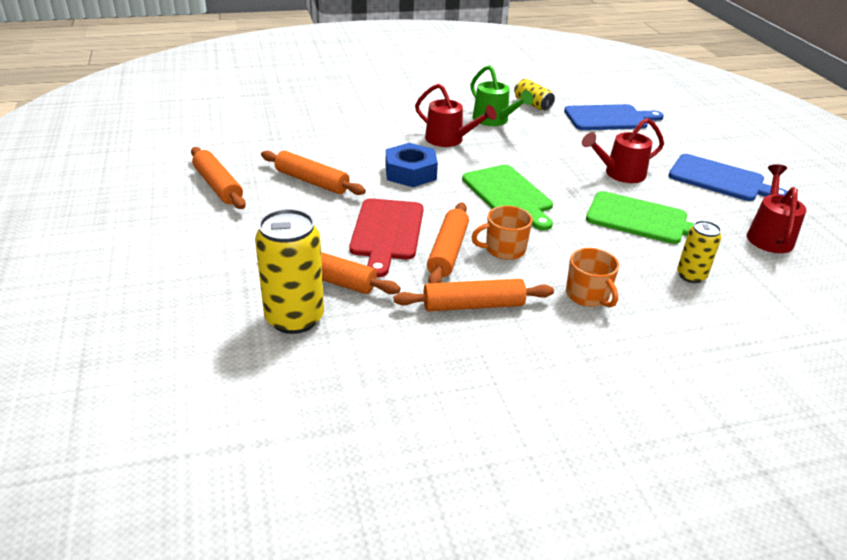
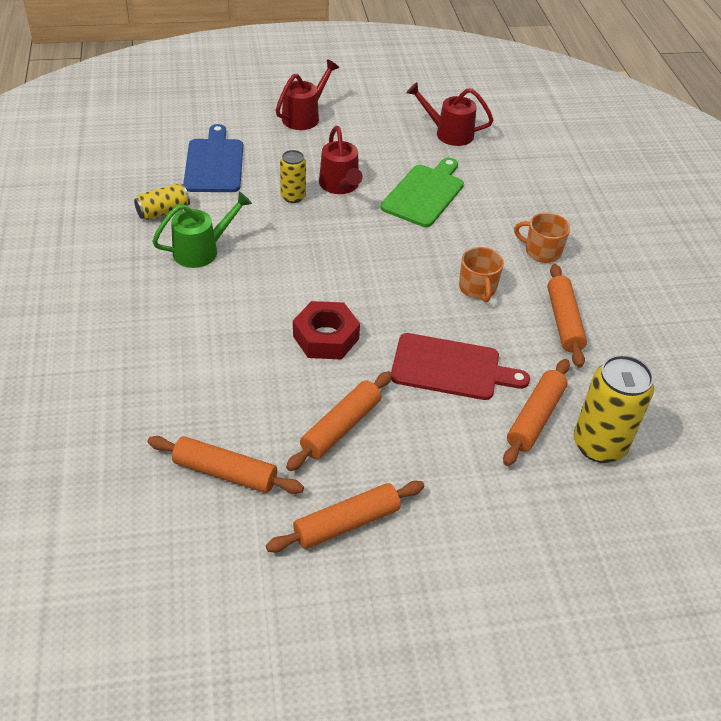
camera: 85 degrees left, 10 degrees up
(410, 172) = (326, 337): blue nut -> red nut
(447, 252) = (483, 327): orange rolling pin -> orange rolling pin (225, 472)
(449, 140) = (248, 295): red watering can -> red watering can (305, 116)
(509, 195) = (378, 268): green cutting board -> none
(588, 295) = (542, 251): orange mug -> orange mug turned 135 degrees counterclockwise
(691, 276) = (509, 190): yellow can -> yellow can (293, 197)
(720, 179) = (355, 129): blue cutting board -> none

